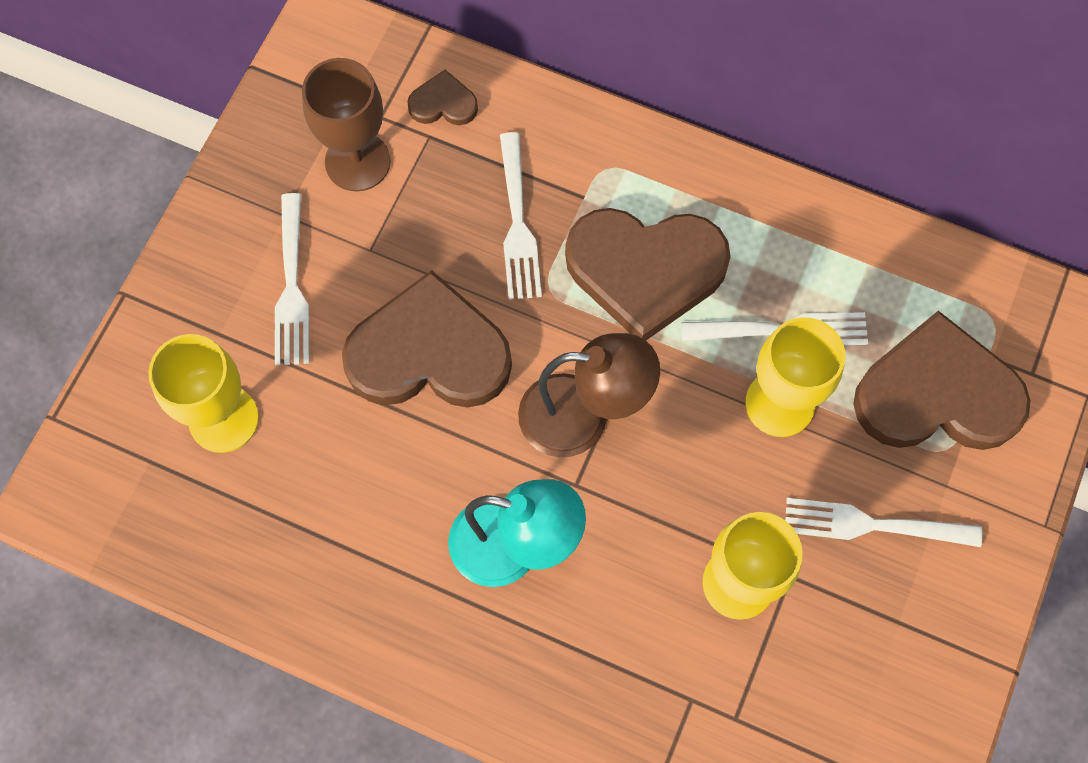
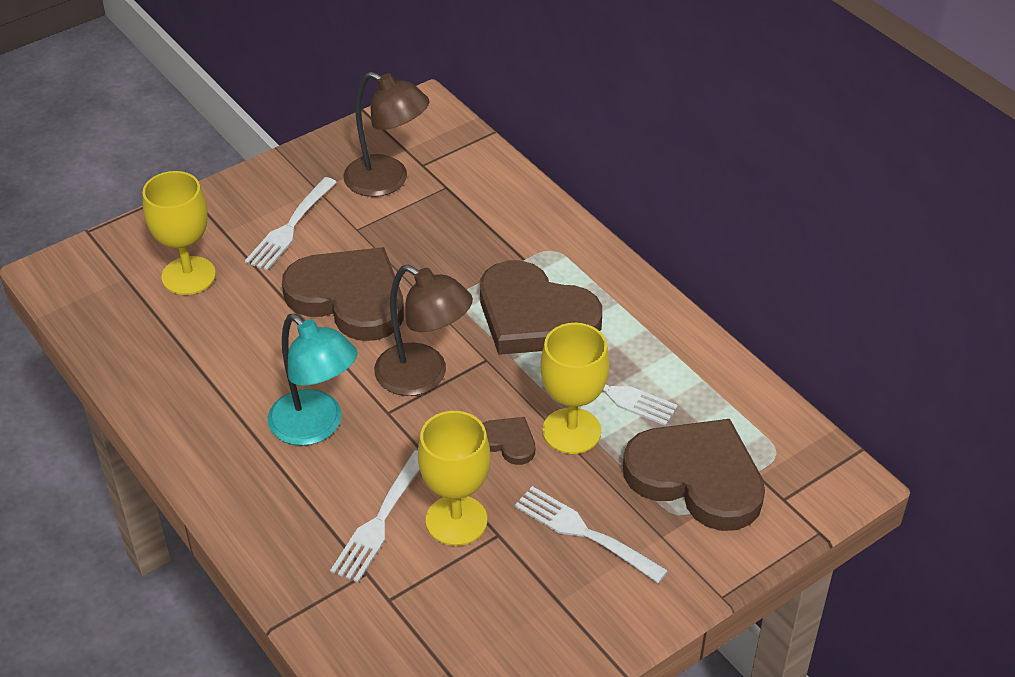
camera: 30 degrees right, 25 degrees down
(357, 161) = (387, 181): brown goblet -> brown lamp
(443, 103) = (469, 174): brown heart -> brown heart (508, 442)
(517, 222) = (467, 254): white fork -> white fork (380, 519)

